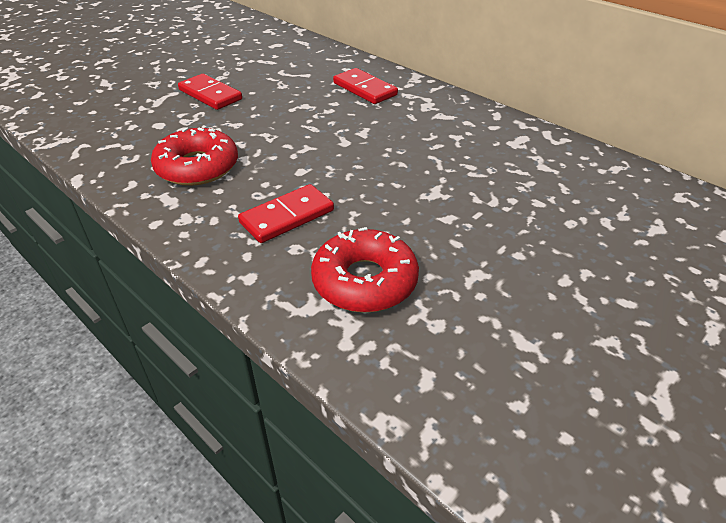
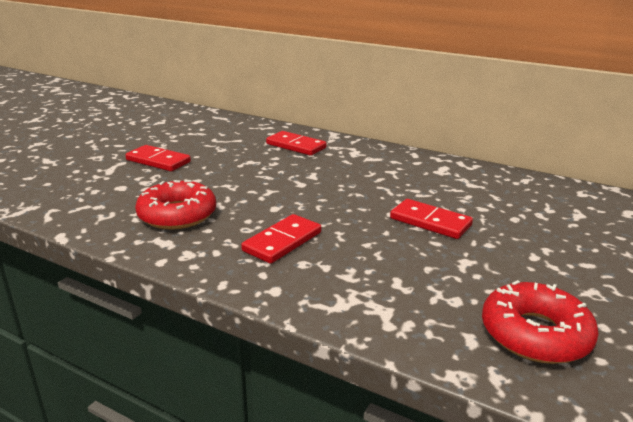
camera: 15 degrees left, 15 degrees down
(364, 281) = (378, 279): red donut -> red donut (535, 334)
(464, 213) = (430, 222): none -> red domino

